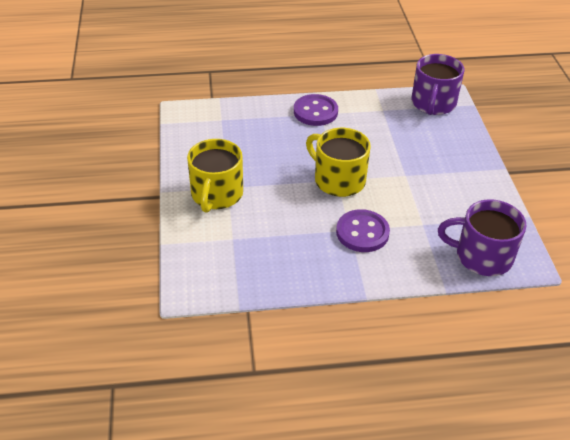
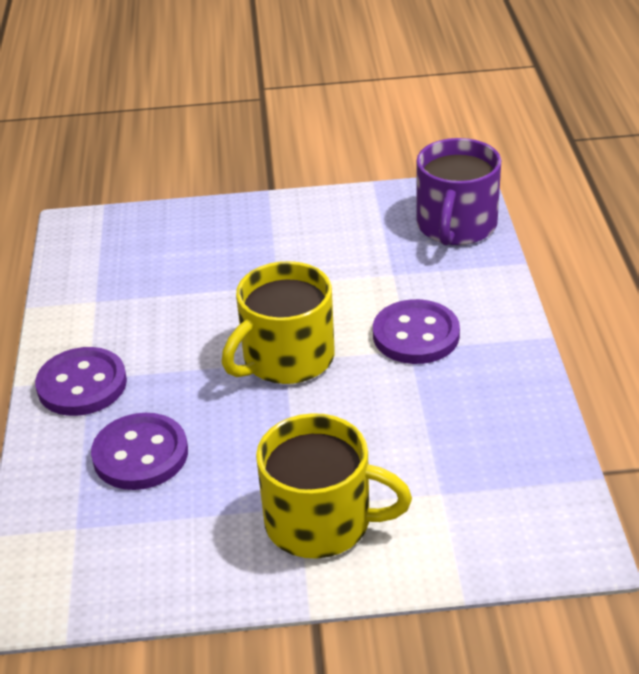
camera: 85 degrees left, 5 degrees down
(266, 134) = (140, 454): none -> purple button
(433, 103) = (91, 244): purple mug -> none

